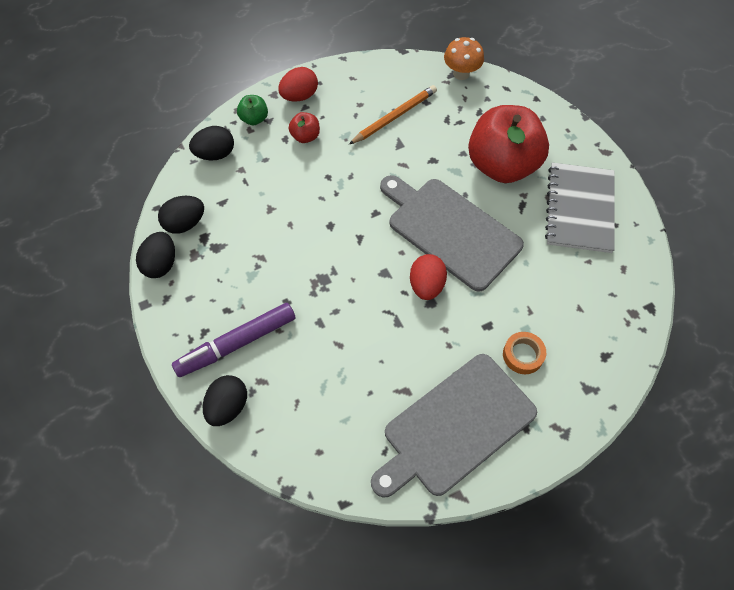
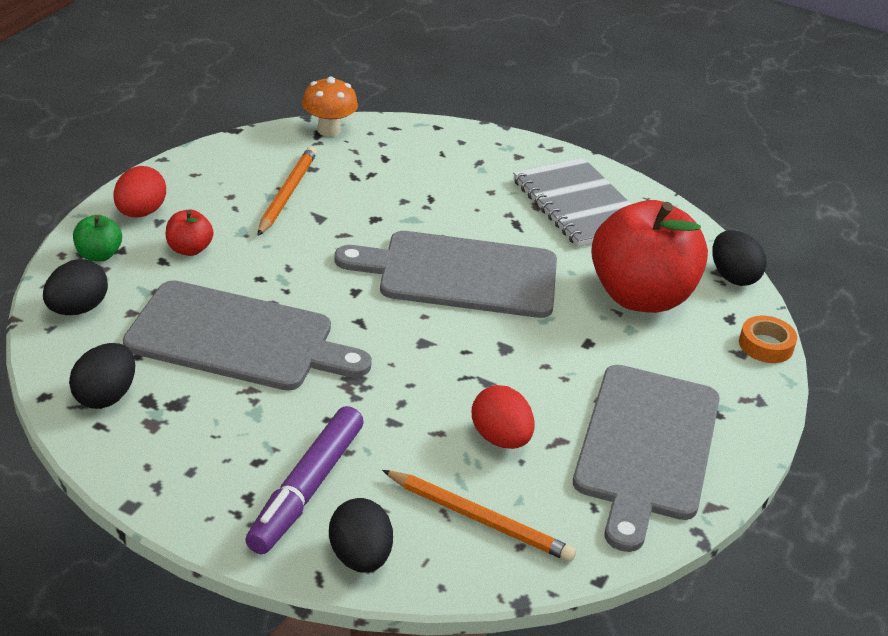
camera: 40 degrees left, 25 degrees down
(161, 264) = (112, 453): black egg -> black egg (733, 277)
(282, 216) = (238, 338): none -> grey cutting board
(311, 419) = (479, 519): none -> orange pencil
(426, 285) = (484, 334): red egg -> red egg (500, 439)
(502, 165) = (459, 196): red apple -> red apple (640, 296)
(523, 355) = (650, 352): orange tape -> orange tape (766, 345)

